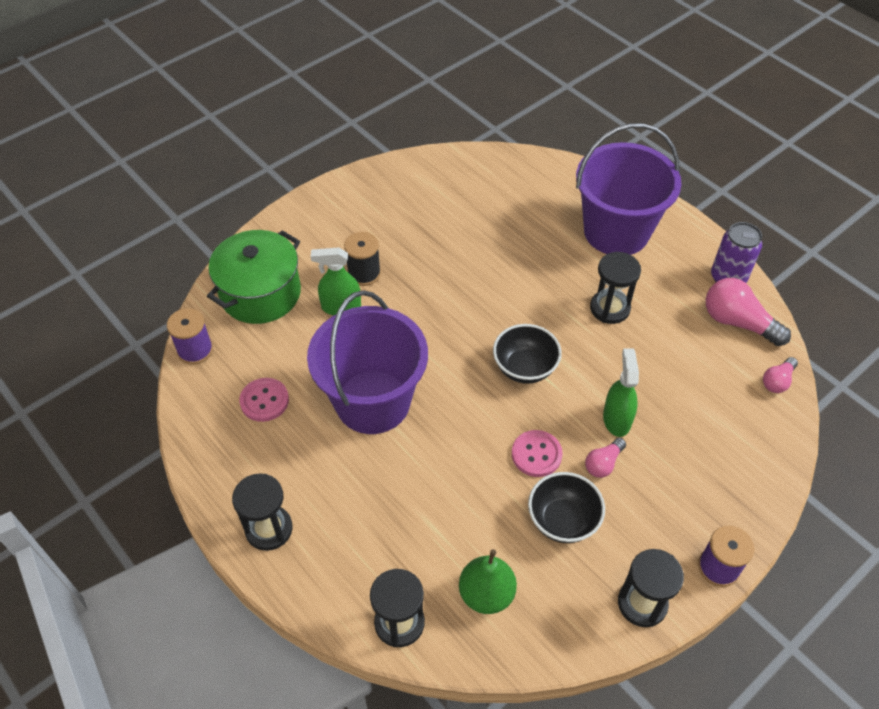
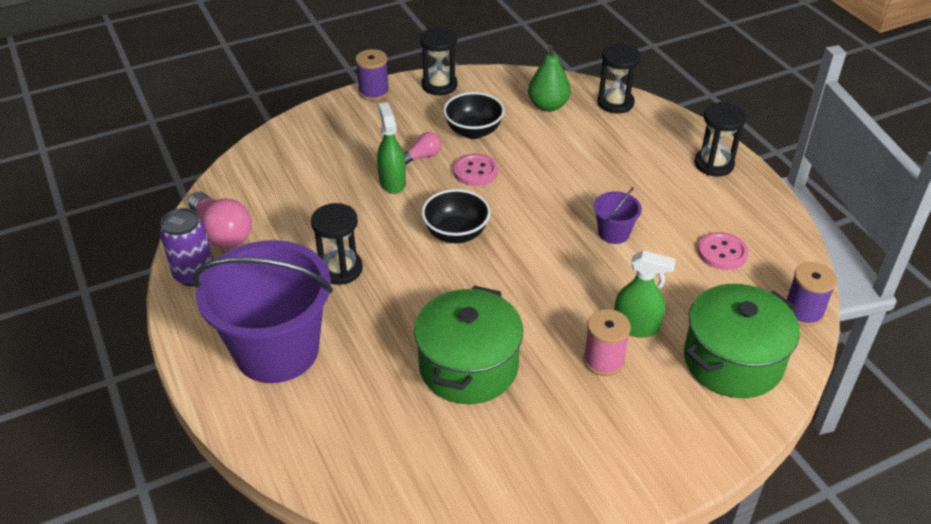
camera: 165 degrees left, 10 degrees down
(364, 273) = (603, 360): black spool -> pink spool
(372, 402) = (613, 233): purple bucket -> purple bucket, size x0.42
(467, 248) = (468, 366): none -> green pot
(617, 419) = (392, 182): green spray bottle -> green spray bottle turned 150 degrees clockwise
(777, 381) = (230, 183): pink light bulb -> none

